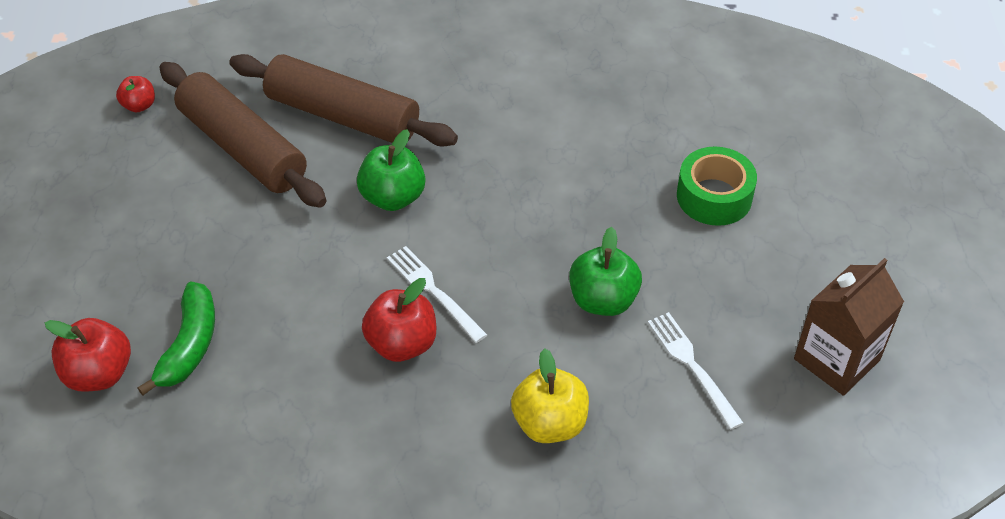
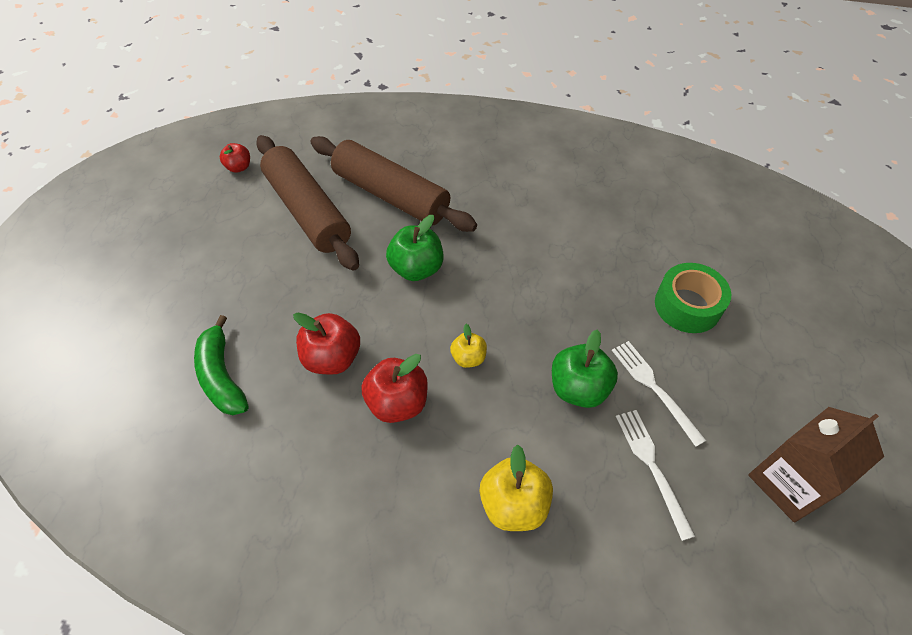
camera: 10 degrees right, 5 degrees up
(99, 373) = (142, 390): red apple -> red apple (332, 358)
(189, 345) = (222, 376): green banana -> green banana turned 135 degrees clockwise
(433, 291) = (434, 357): white fork -> white fork (654, 388)
(473, 286) = (468, 358): none -> yellow apple

